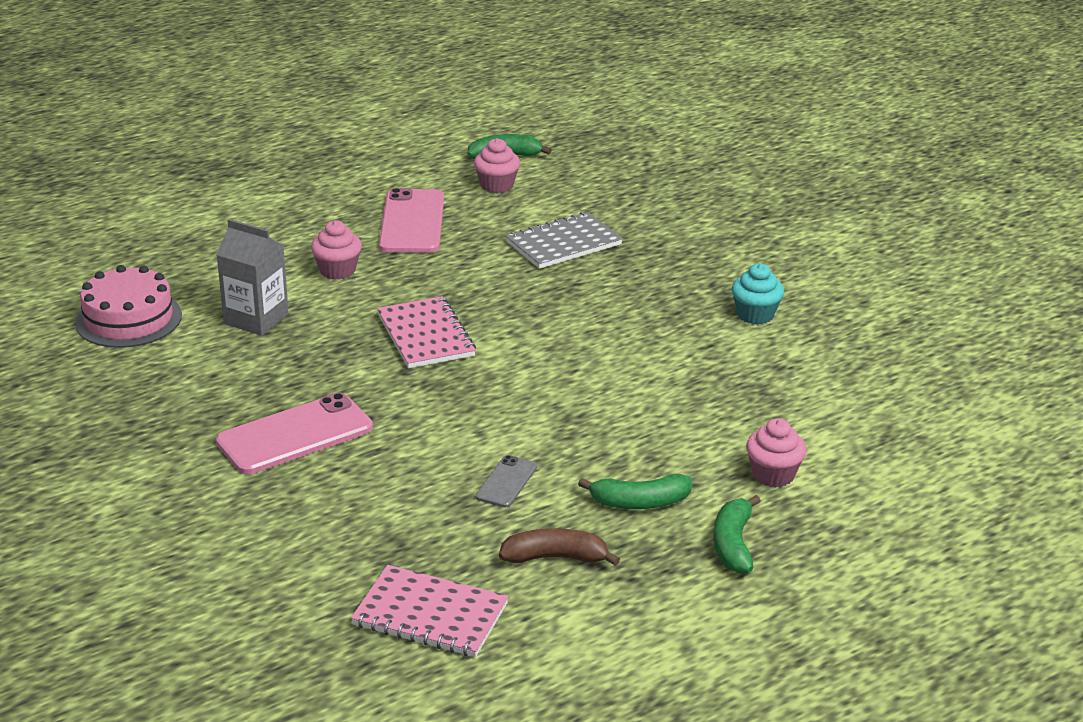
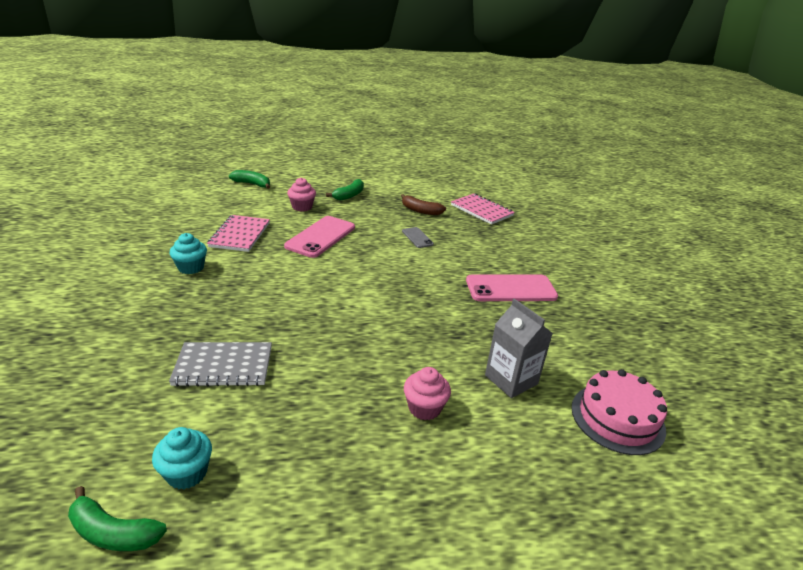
camera: 155 degrees left, 0 degrees up
(412, 222) = (318, 447): pink phone -> pink phone (321, 237)
(425, 335) = (398, 323): pink notebook -> pink notebook (240, 235)
(497, 185) = (187, 473): pink cupcake -> turquoise cupcake
(506, 482) = (417, 238): grey phone -> grey phone turned 75 degrees counterclockwise
(639, 502) = (368, 215): green banana -> green banana (252, 184)

